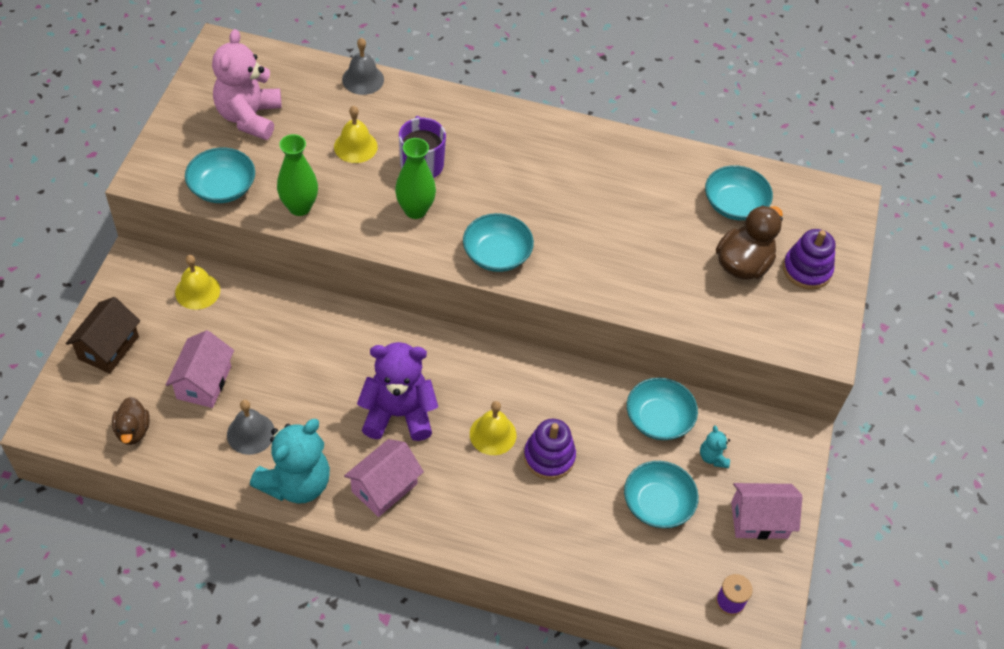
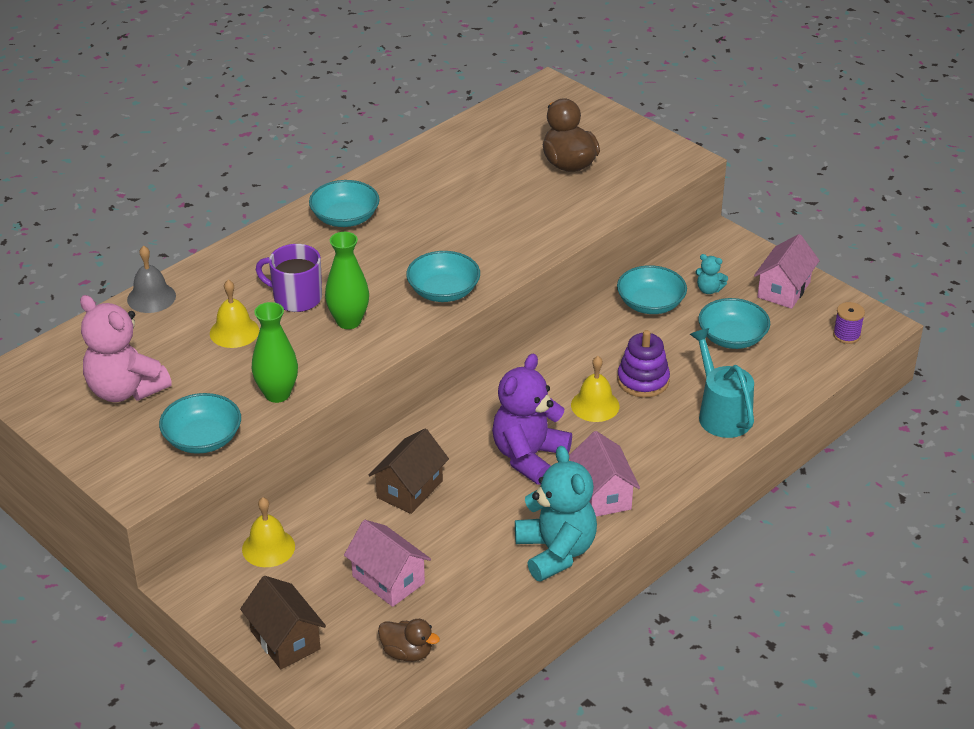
camera: 55 degrees left, 15 degrees down
(250, 433) = (475, 565): grey bell -> none
(311, 350) = (409, 489): none -> brown house
(545, 537) = (721, 413): none -> turquoise watering can
(734, 204) = (503, 143): turquoise bowl -> turquoise bowl (345, 218)
(806, 270) = (600, 135): purple stacking toy -> none

